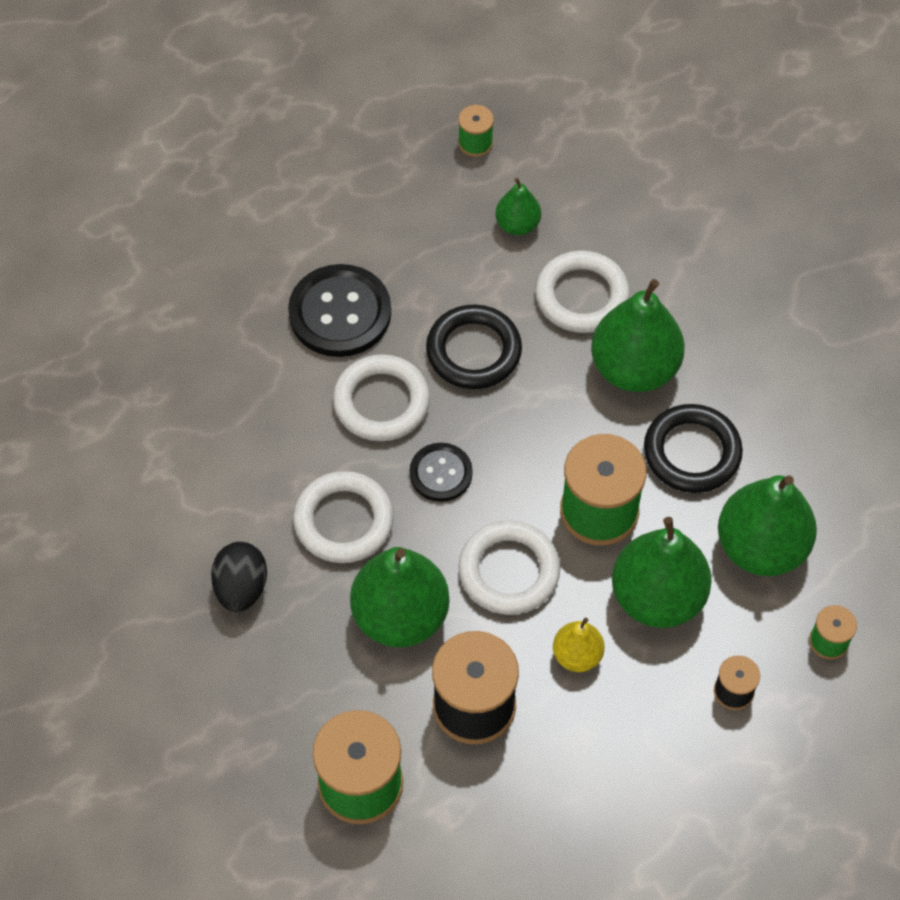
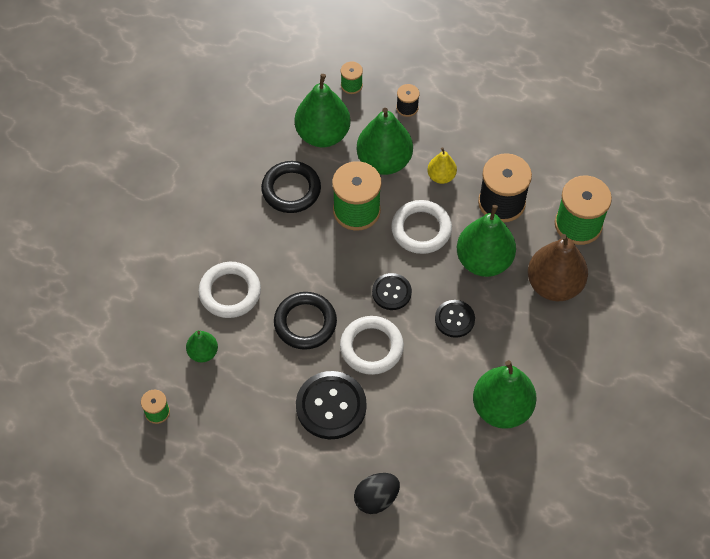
camera: 125 degrees left, 0 degrees up
(241, 588) = (529, 341): black egg -> black egg (376, 498)
(295, 679) = (554, 285): none -> brown pear
(343, 521) = (454, 319): white ring -> black button
(634, 368) = (259, 242): green pear -> green pear (501, 408)

